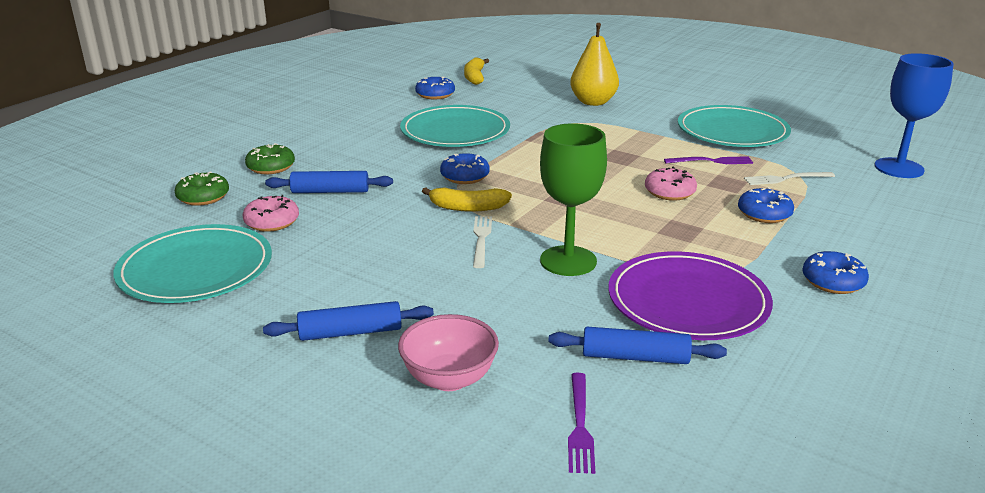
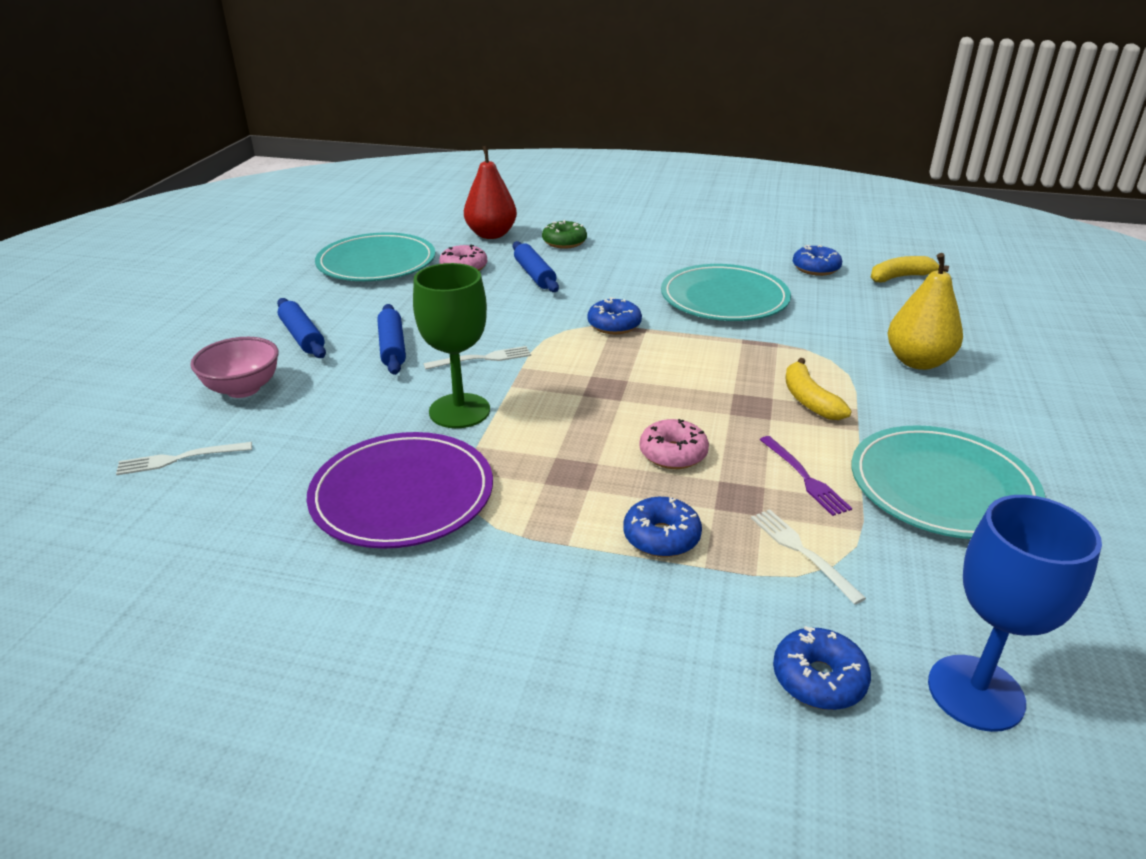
camera: 70 degrees right, 5 degrees up
(203, 197) = (491, 235): green donut -> red pear
(467, 207) = (544, 340): yellow banana -> yellow banana (809, 400)
(580, 425) = (180, 459): purple fork -> white fork
(635, 357) = (287, 474): blue rolling pin -> blue rolling pin (392, 347)
(833, 282) = (492, 609): blue donut -> blue donut (818, 679)

